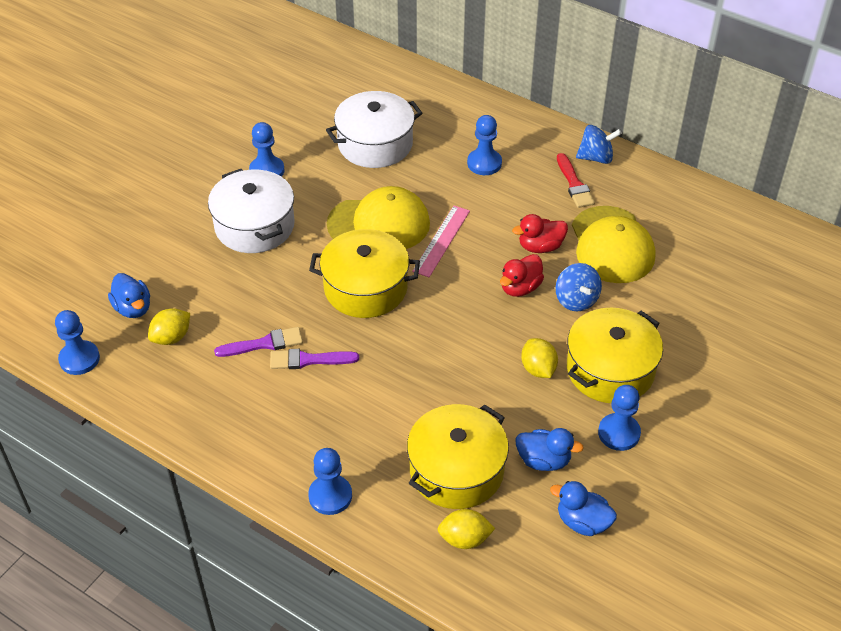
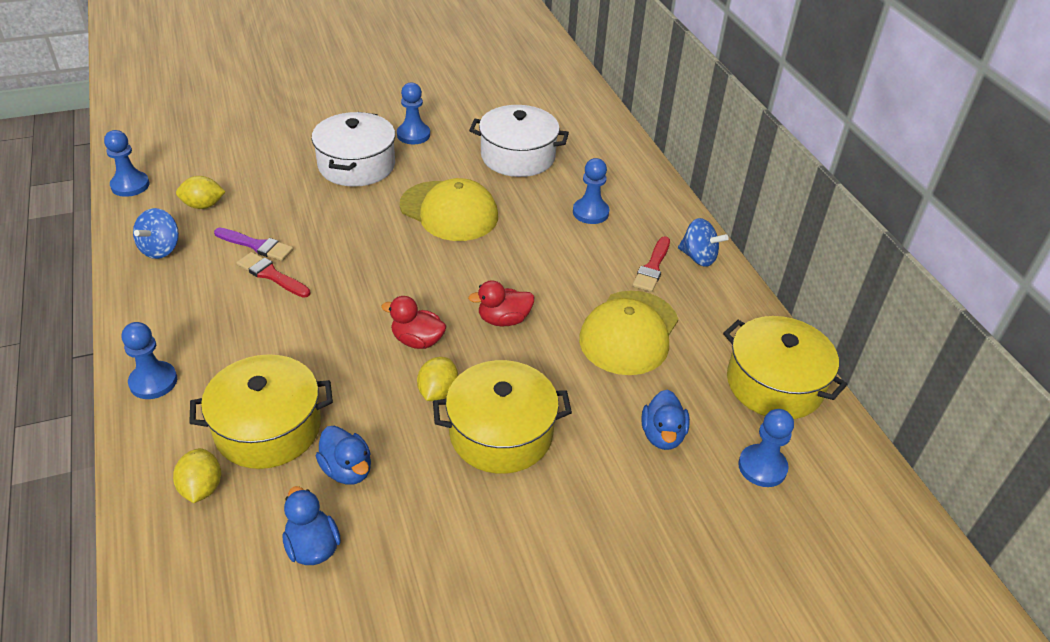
camera: 35 degrees right, 5 degrees down
(133, 308) = (206, 173): blue duck -> blue duck (662, 435)
(308, 360) = (271, 275): purple brush -> red brush
(365, 288) = (380, 249): yellow pot -> yellow pot (774, 384)
(441, 241) = (483, 249): pink ruler -> none
(465, 539) = (201, 488): yellow lemon -> yellow lemon turned 45 degrees clockwise
(540, 246) = (561, 298): red duck -> red duck (417, 340)
(576, 300) = (541, 357): blue spinning top -> blue spinning top (161, 249)
(619, 433) = (441, 492): blue pawn -> blue pawn (762, 467)

